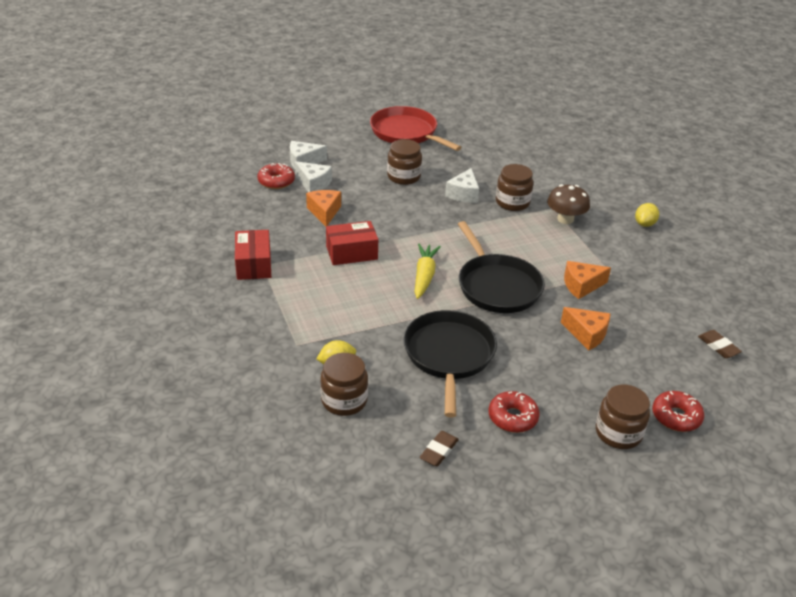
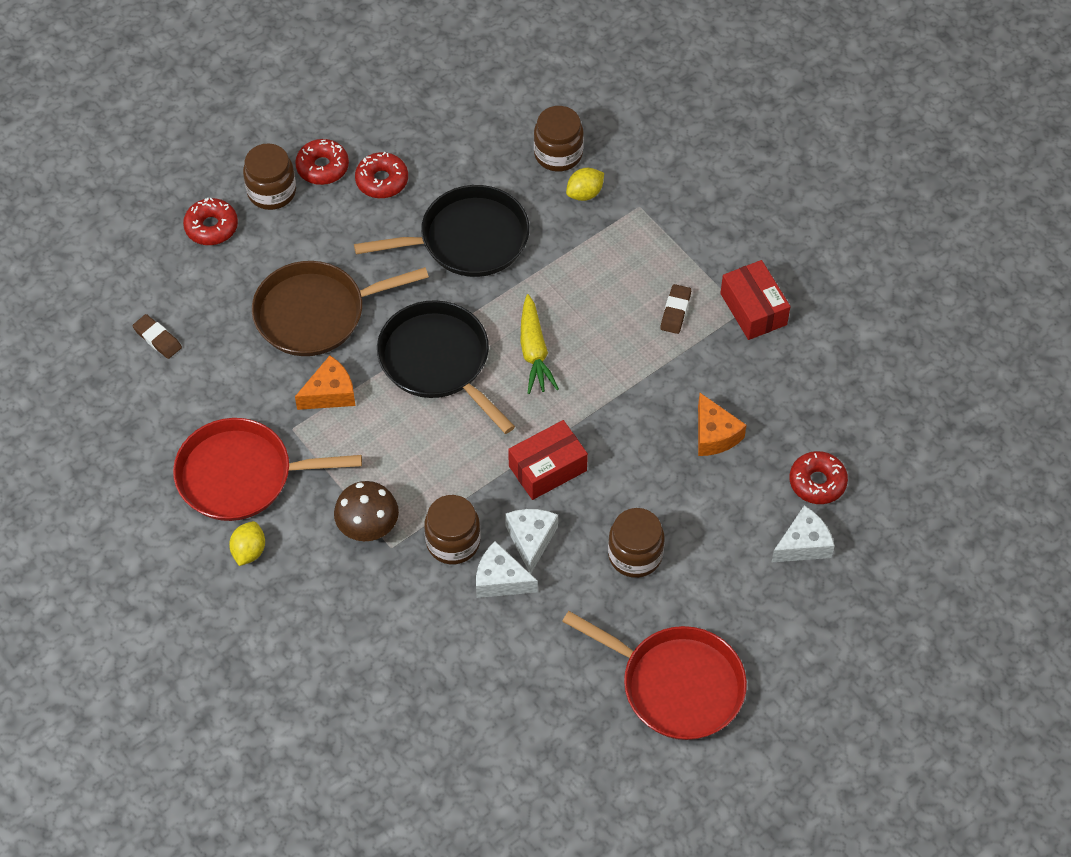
camera: 165 degrees right, 20 degrees up
(313, 184) = (761, 494): white cheese -> white cheese (500, 580)
(351, 253) = (642, 366): red box -> red box (547, 468)
(439, 451) = (446, 126): brown eraser -> brown eraser (675, 311)
(449, 355) = (468, 239): black pan -> black pan turned 90 degrees counterclockwise
(567, 443) = (322, 167): none -> red donut
(587, 334) = (315, 313): orange cheese -> brown pan
(649, 258) = (241, 475): none -> red pan

